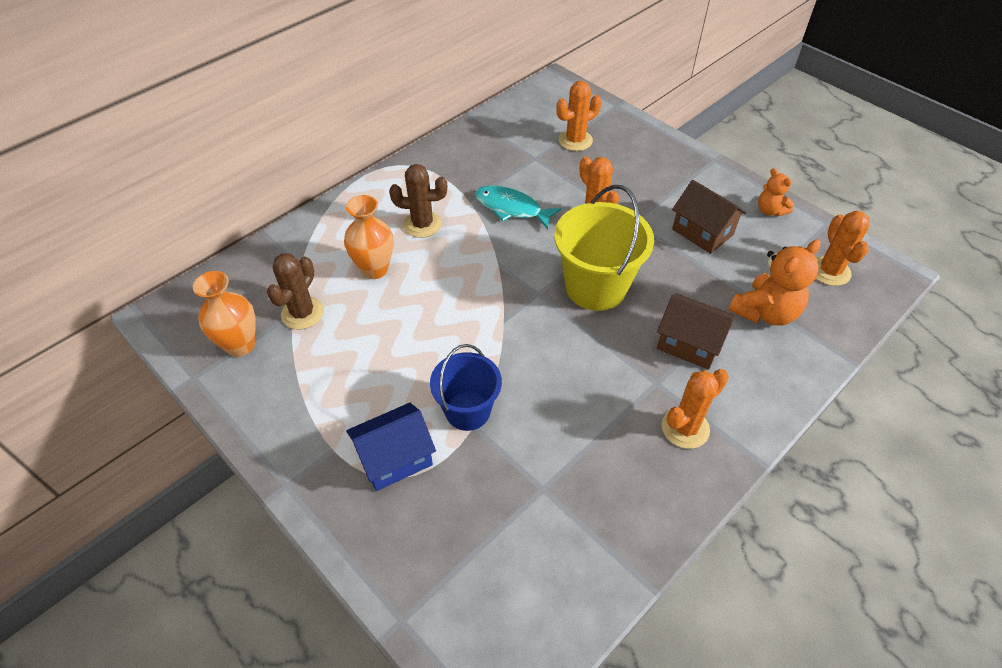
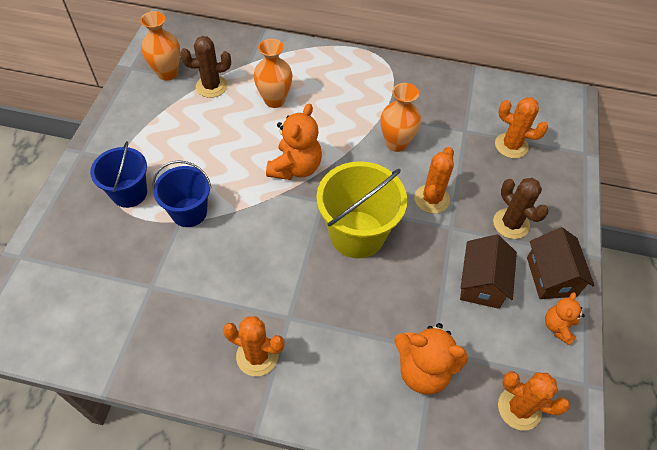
camera: 55 degrees right, 5 degrees up
(395, 458) = (129, 193): blue house -> blue bucket
(422, 224) = (336, 102): brown cactus -> brown cactus (511, 224)
(480, 294) = (295, 168): none -> orange teddy bear
(511, 208) = (396, 143): turquoise fish -> orange vase
(689, 343) = (345, 324): brown house -> brown house (551, 276)
(829, 271) = (519, 408): orange cactus -> orange cactus turned 60 degrees clockwise

